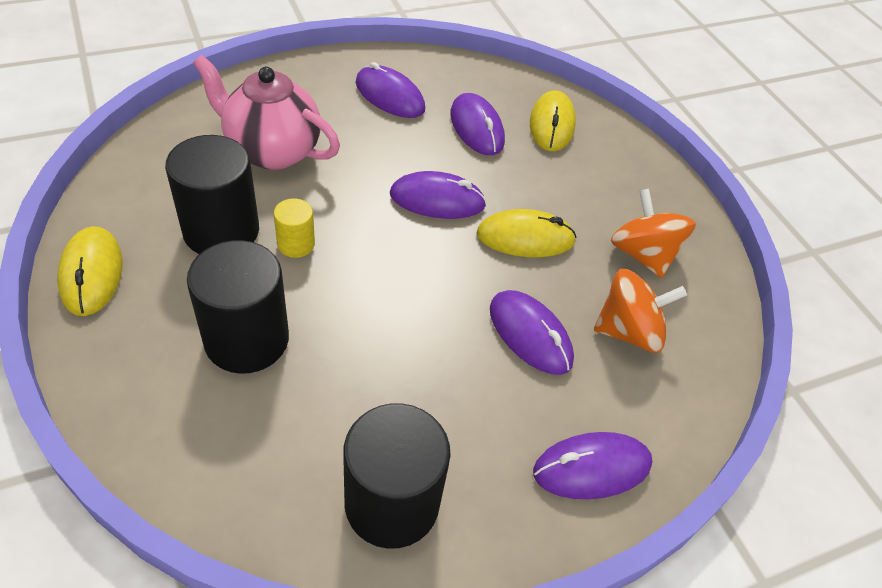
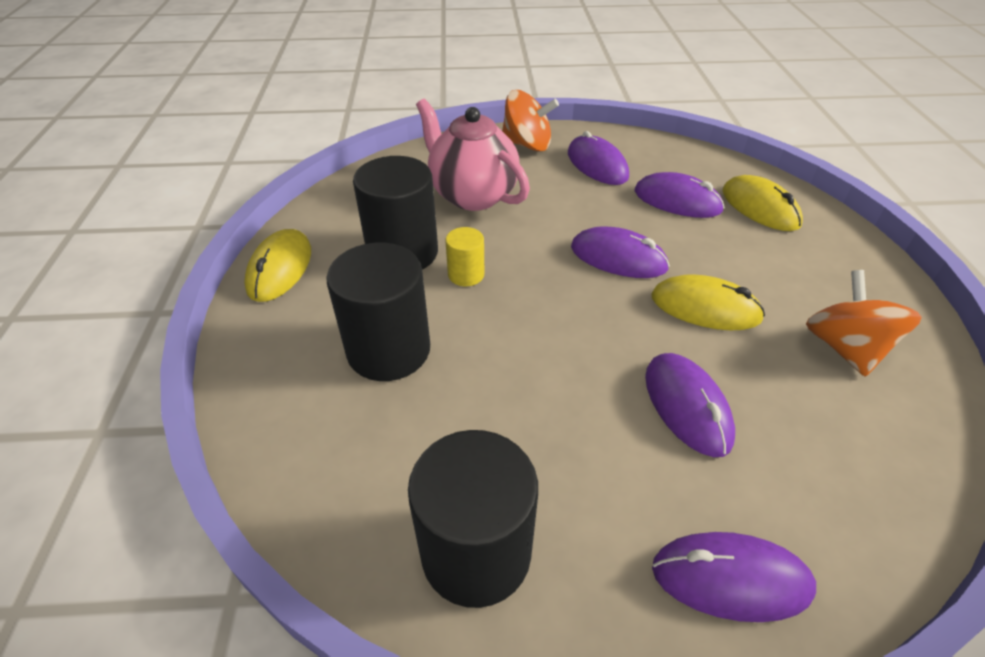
camera: 25 degrees right, 5 degrees down
(476, 128) = (677, 201): purple mouse -> purple mouse turned 60 degrees counterclockwise
(551, 124) = (759, 208): yellow mouse -> yellow mouse turned 60 degrees counterclockwise
(628, 331) = (811, 427): orange spinning top -> orange spinning top (527, 144)

